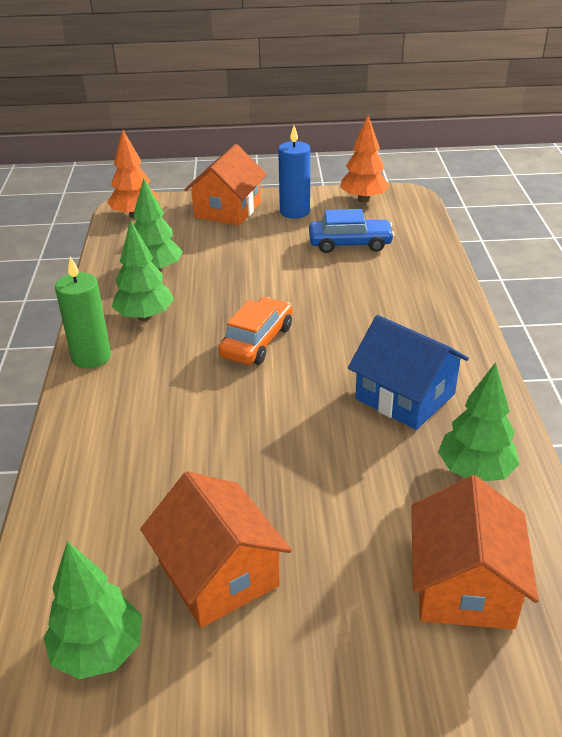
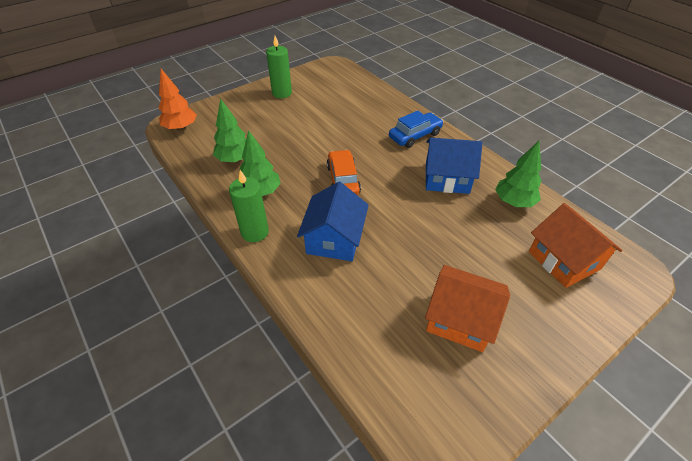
camera: 35 degrees left, 10 degrees up
(98, 651) = (448, 398): green tree -> none
(169, 404) = (334, 239): none -> blue house
(227, 210) = (239, 105): orange house -> none
(294, 212) = (282, 93): blue candle -> green candle
(350, 244) = (333, 102): blue car -> blue car (415, 135)
(363, 199) = (313, 73): orange tree -> none

